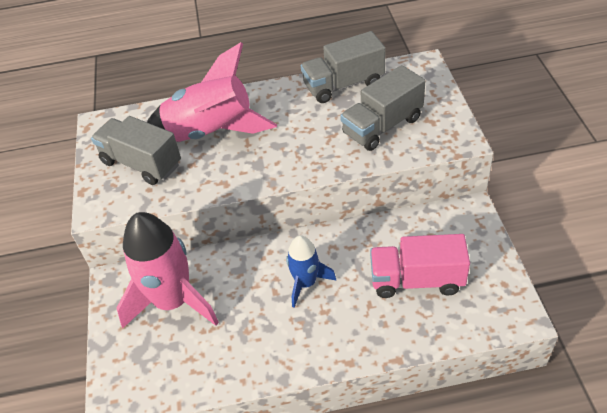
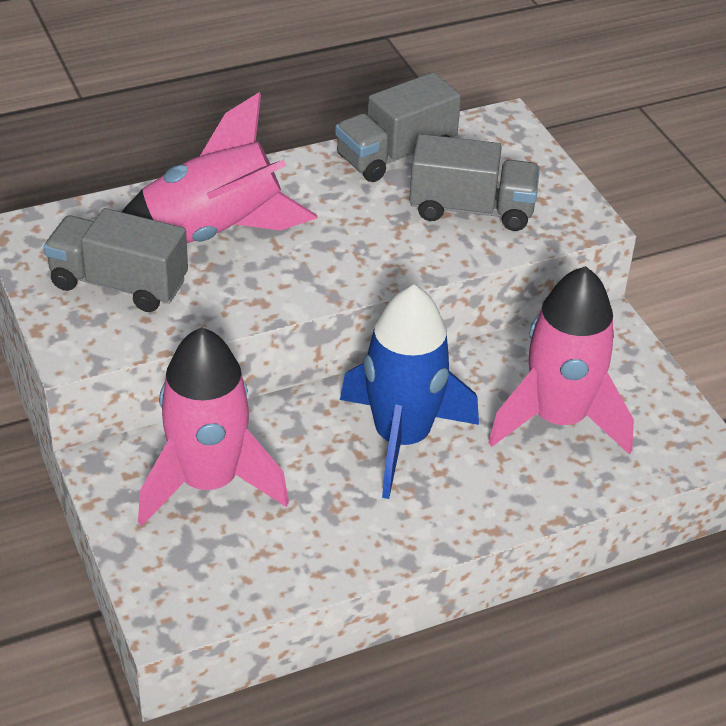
camera: 20 degrees left, 5 degrees down
(306, 283) = (401, 438): blue rocket -> blue rocket, size x1.80
(382, 126) = (471, 209): grey truck -> grey truck turned 120 degrees counterclockwise
(416, 280) = (558, 419): pink truck -> pink rocket

